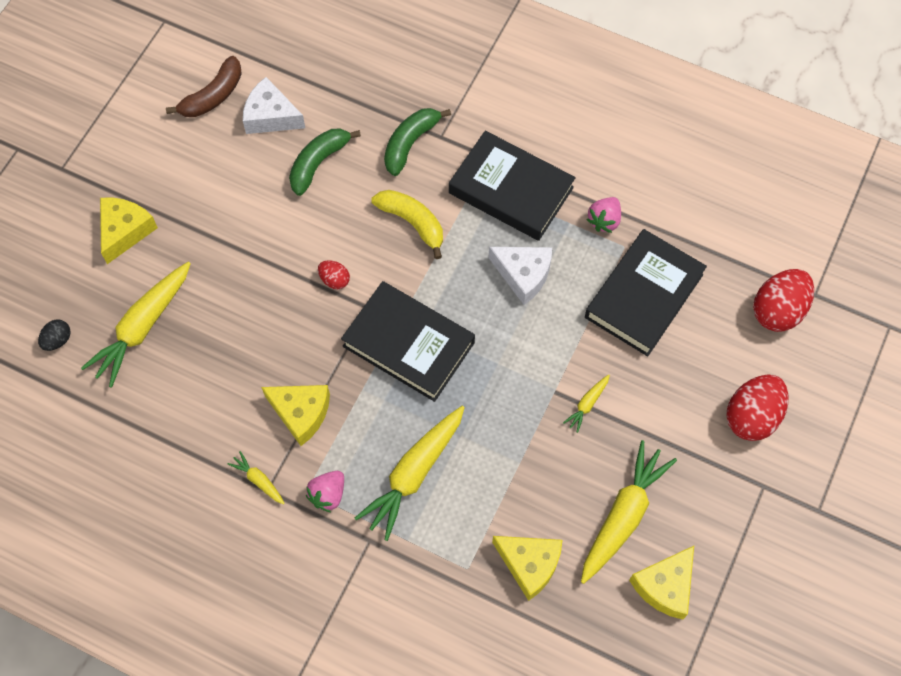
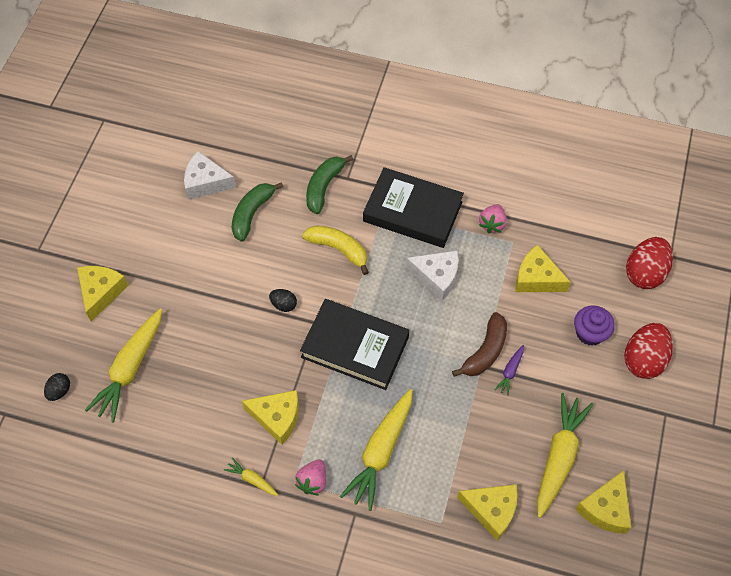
camera: 10 degrees left, 5 degrees down
(213, 96) = (155, 173): brown banana -> brown banana (485, 351)
(334, 280) = (284, 305): red egg -> black egg
(587, 404) = (510, 372): yellow carrot -> purple carrot
(643, 296) = (536, 278): black book -> yellow cheese
(694, 373) = (590, 333): none -> purple cupcake

